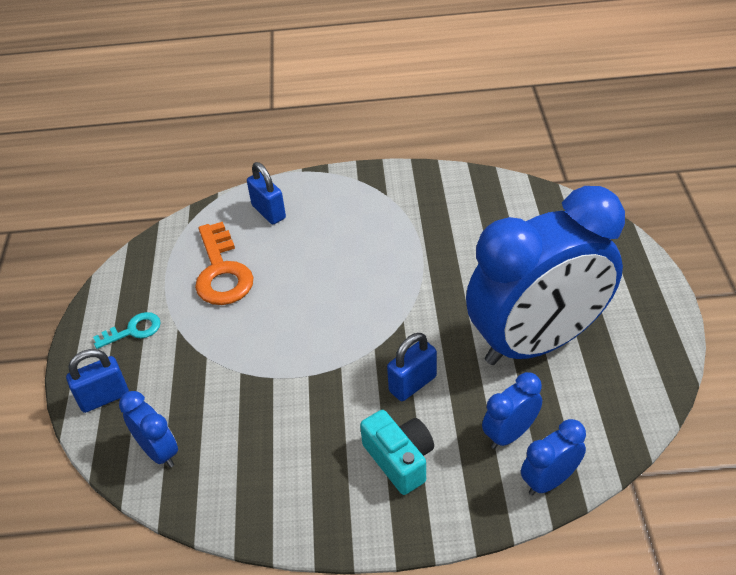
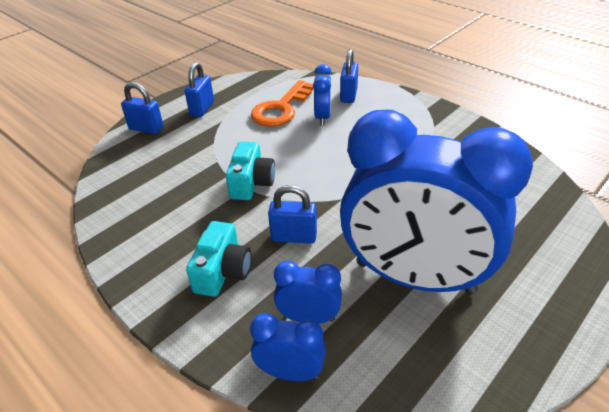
camera: 45 degrees right, 5 degrees down
(133, 330) = (202, 109): turquoise key -> blue padlock
(159, 451) = (128, 169): blue clock -> blue clock (323, 117)
(307, 367) = (251, 183): none -> turquoise camera

